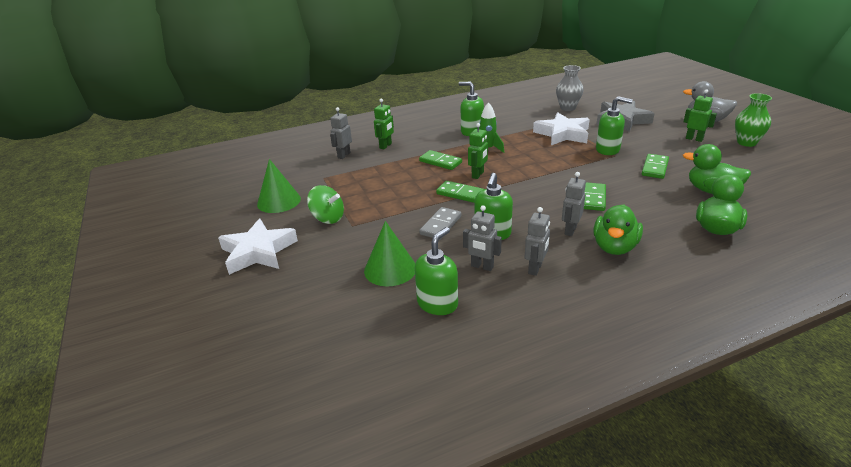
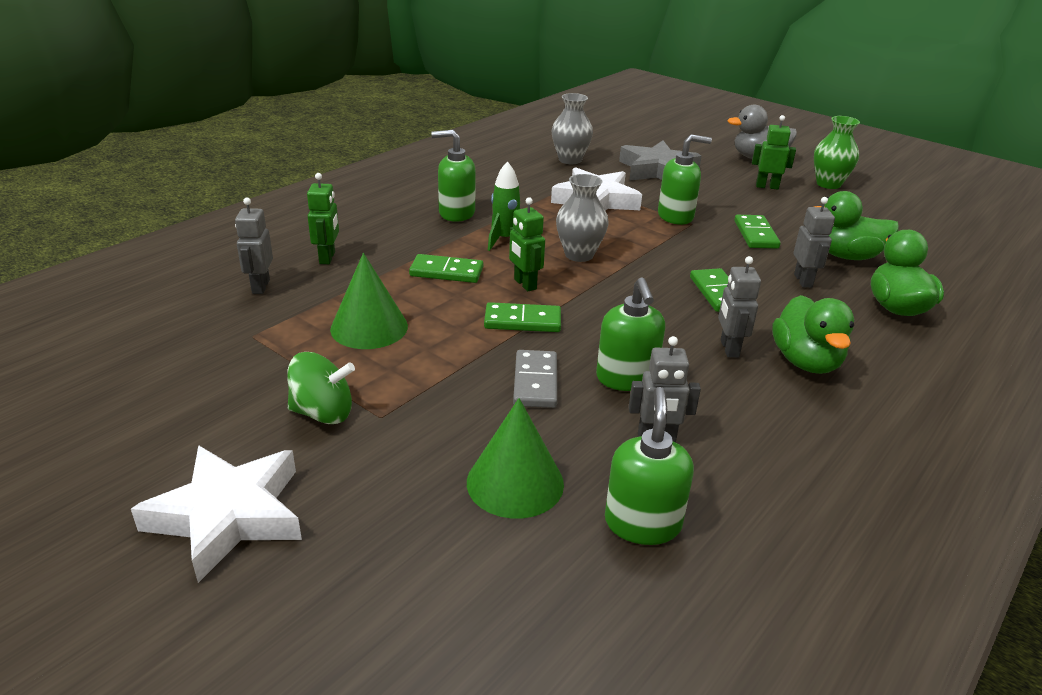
camera: 30 degrees left, 0 degrees up
(279, 201) = (193, 400): green cone -> green cone (369, 327)
(478, 175) = (524, 284): green robot -> green robot turned 150 degrees clockwise
(524, 164) = (579, 255): none -> grey vase
(535, 268) = (734, 421): grey robot -> grey robot (803, 281)

